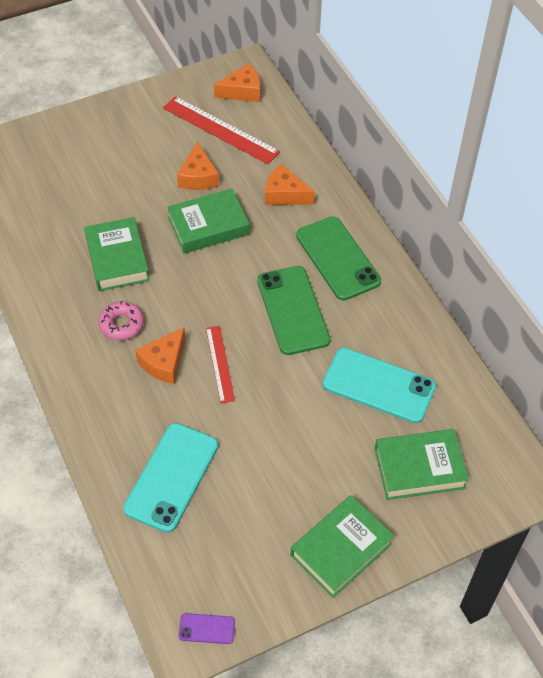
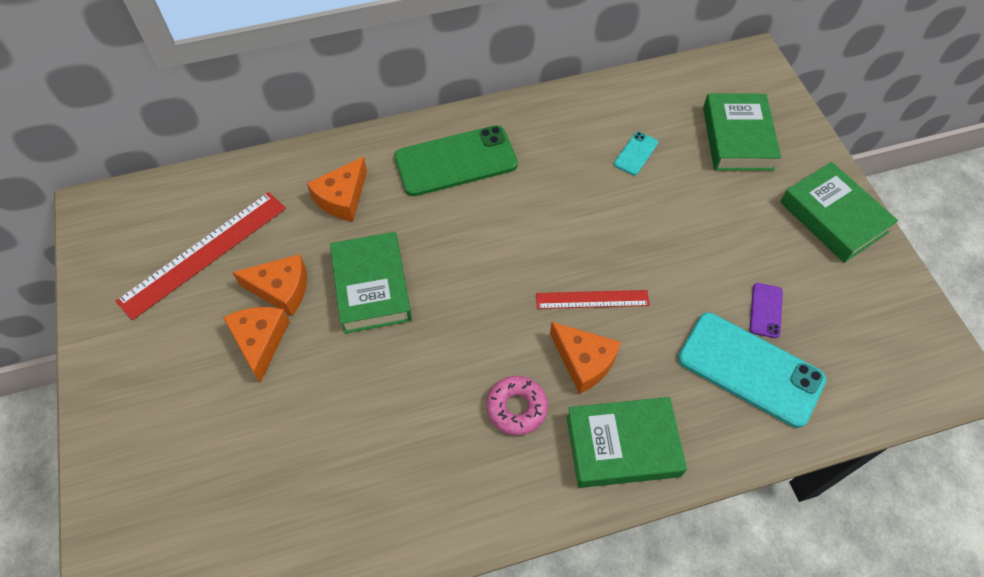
camera: 80 degrees left, 5 degrees up
(117, 259) = (402, 405): green book -> green book (622, 446)
(207, 628) = (937, 352): purple phone -> purple phone (765, 310)
(242, 91) = (142, 219): orange cheese -> orange cheese (260, 341)
(293, 310) = (524, 215): green phone -> none
(378, 386) = (636, 153): turquoise phone -> turquoise phone, size x0.45

